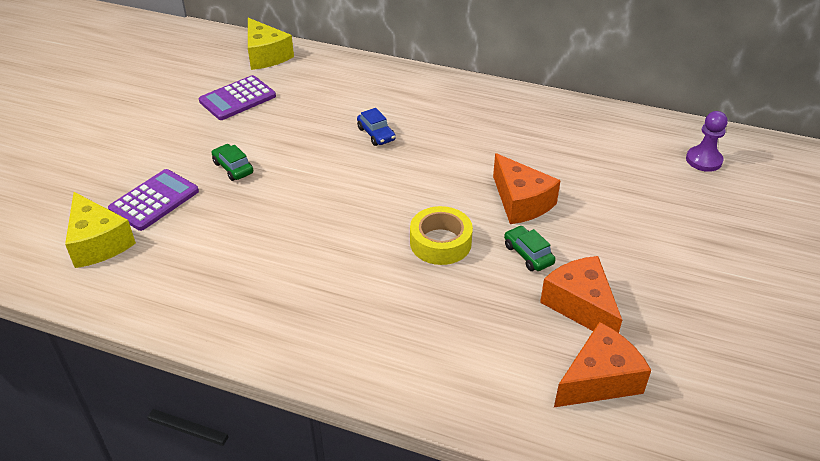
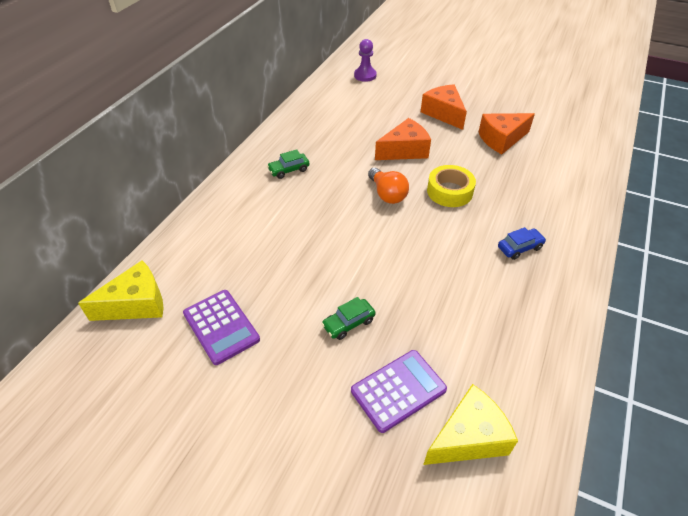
camera: 85 degrees left, 5 degrees up
(154, 200) = (398, 390): purple calculator -> purple calculator turned 105 degrees clockwise
(376, 134) = (310, 219): blue car -> blue car (519, 248)
(426, 188) = (387, 194): none -> orange light bulb
(528, 254) = (458, 154): green car -> green car (289, 170)
(599, 380) = (557, 141): orange cheese -> orange cheese (443, 113)

